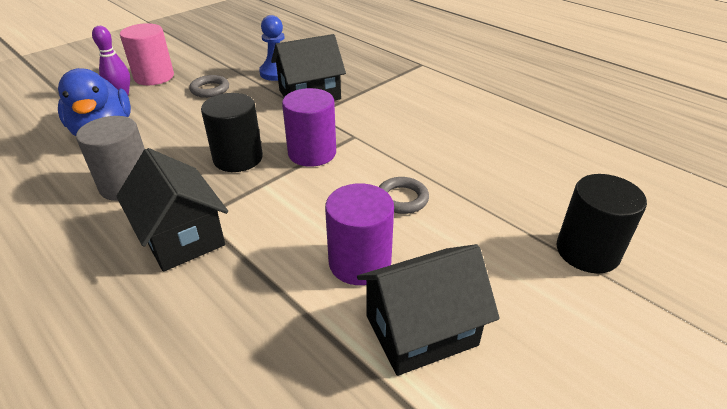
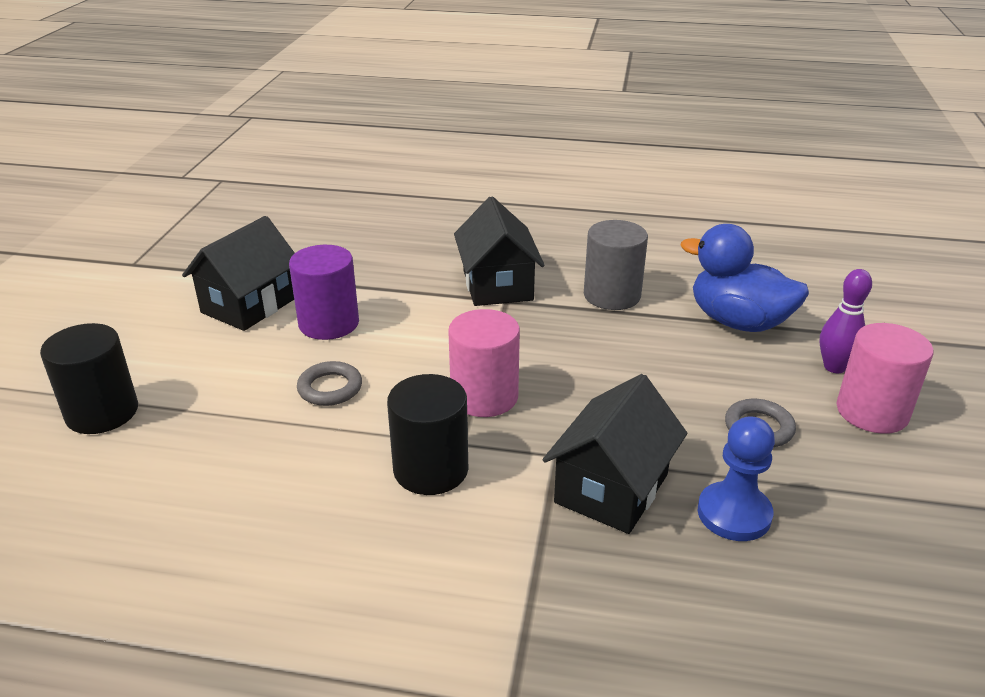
camera: 145 degrees right, 5 degrees down
(181, 236) = (497, 285): black house -> black house turned 60 degrees clockwise
(238, 158) = (556, 357): black cylinder -> black cylinder (431, 469)
(312, 153) = (484, 396): purple cylinder -> pink cylinder

